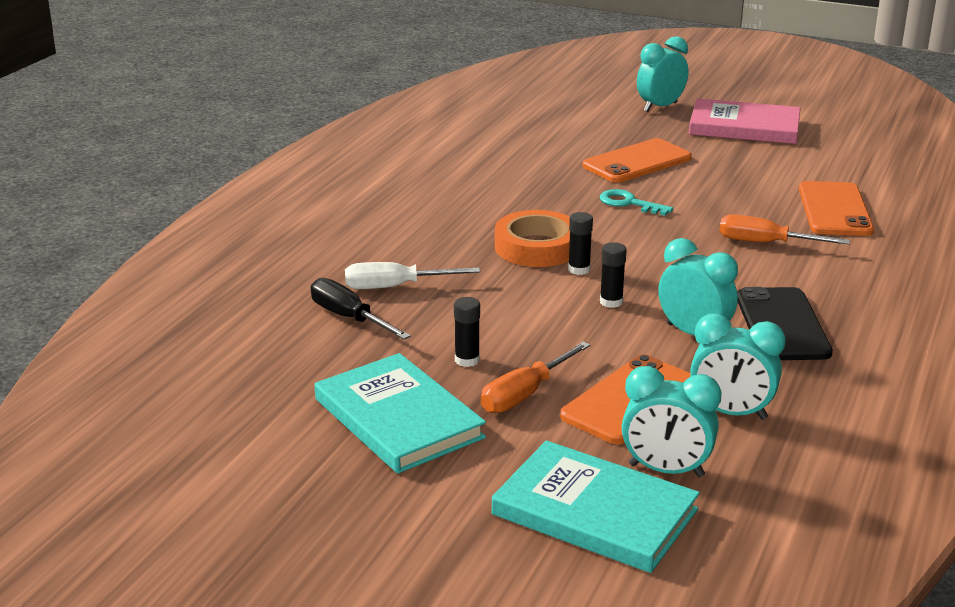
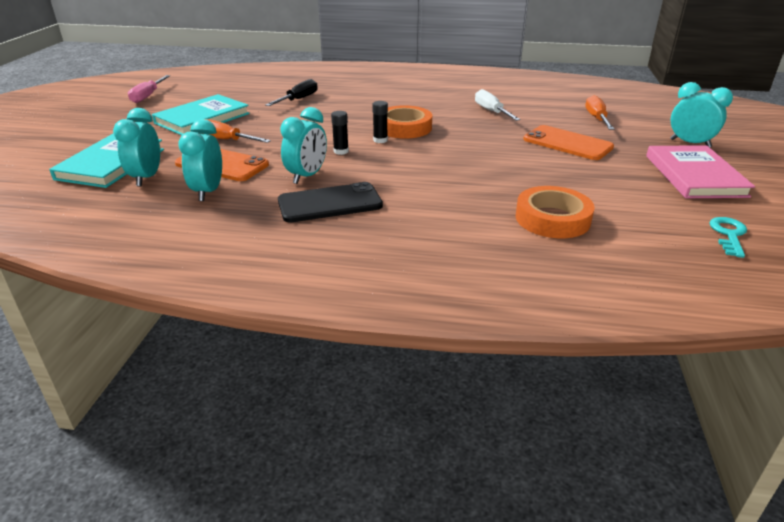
camera: 75 degrees right, 5 degrees up
(203, 489) = (148, 96): none -> pink screwdriver
(395, 287) = (335, 104): white screwdriver -> white screwdriver (491, 111)
(467, 360) = (261, 125): black glue stick -> none
(629, 203) = (492, 146): turquoise key -> turquoise key (728, 234)
(765, 243) = (461, 193): orange screwdriver -> orange screwdriver (596, 118)
(834, 210) = (552, 219): orange phone -> orange tape

